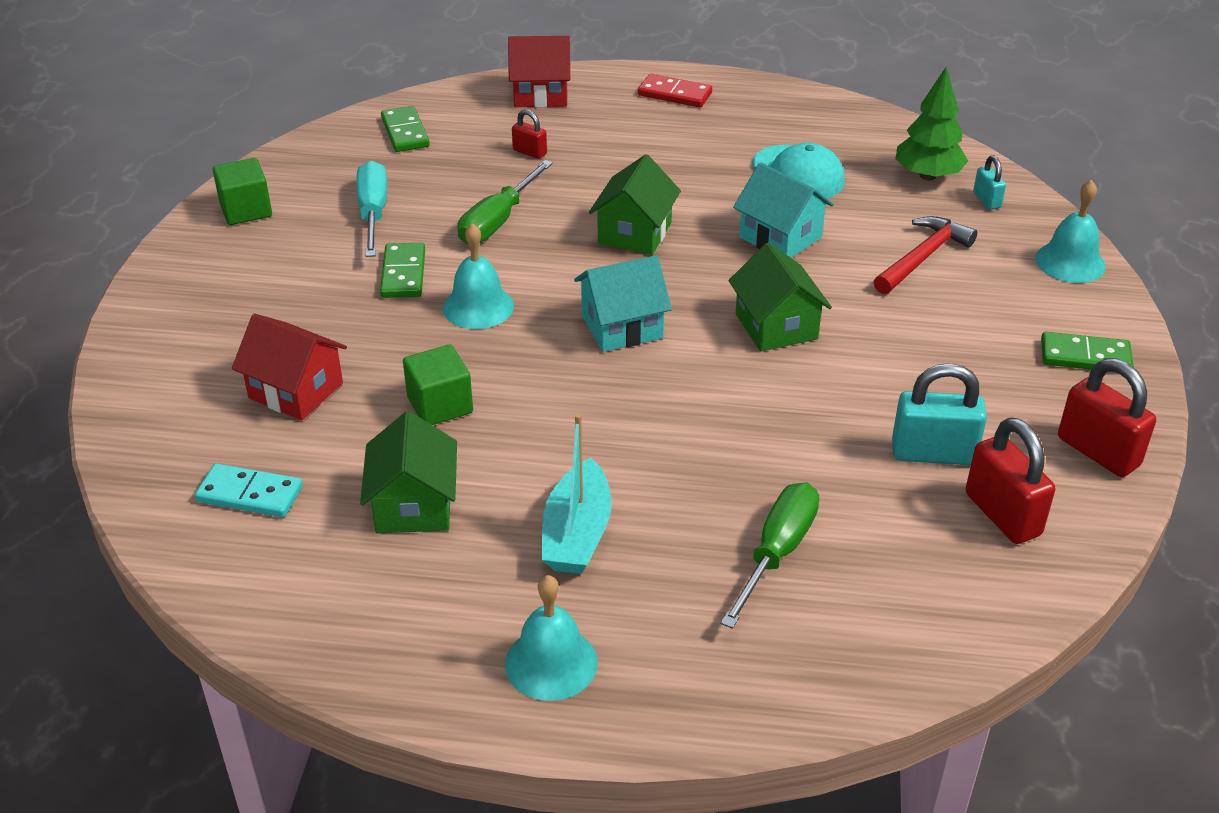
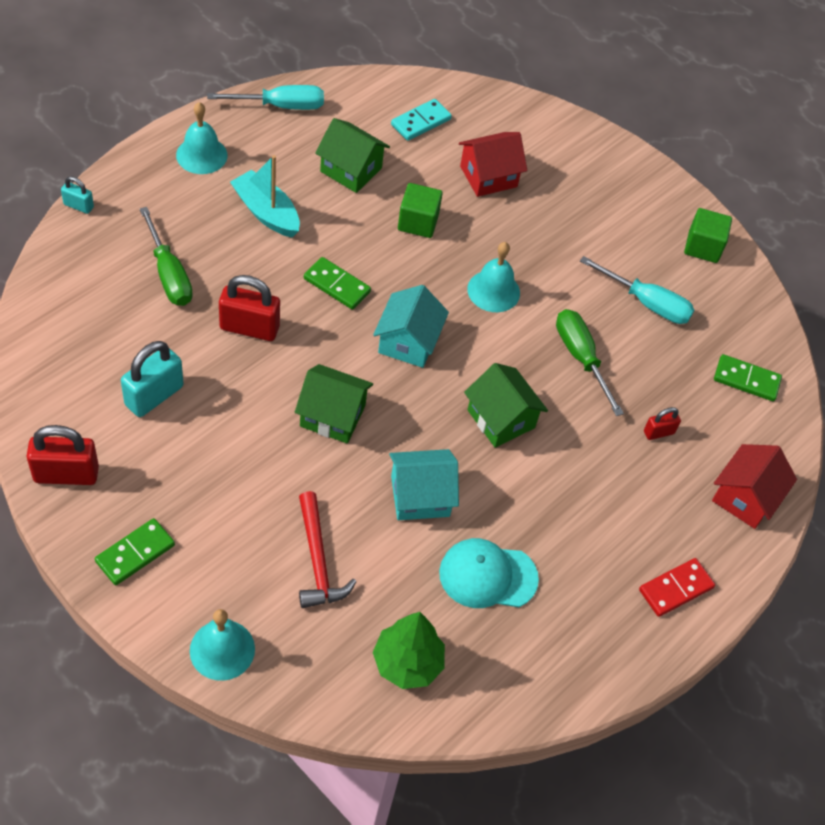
camera: 120 degrees right, 15 degrees up
(360, 647) = (281, 106): none -> turquoise screwdriver
(403, 274) = (561, 278): green domino -> green domino (337, 285)
(986, 200) = (340, 672): turquoise padlock -> turquoise padlock (78, 206)
(1002, 514) = (82, 385): red padlock -> red padlock (249, 328)

